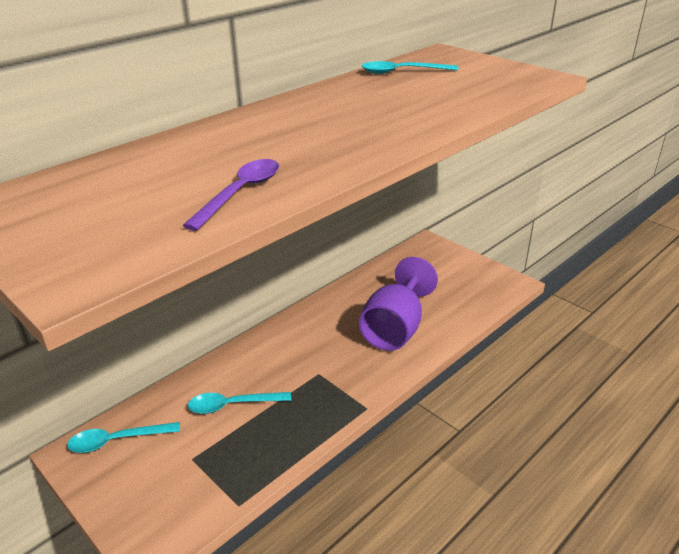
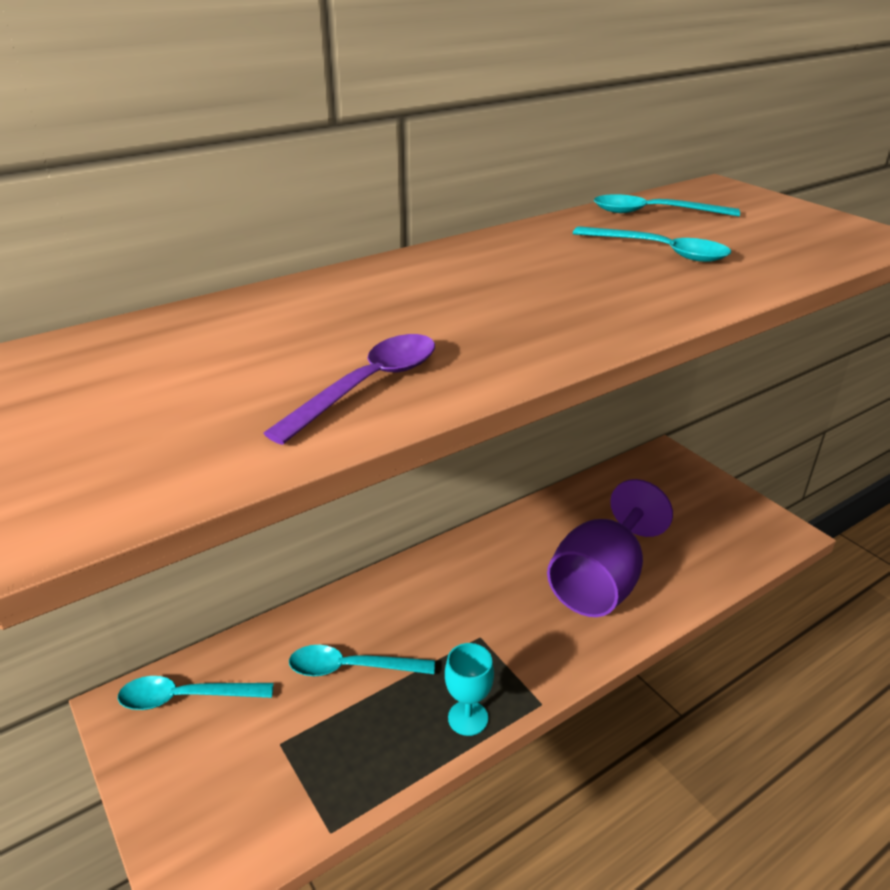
camera: 10 degrees right, 0 degrees up
(319, 424) = (468, 718): none -> turquoise goblet
(410, 96) = (659, 251): none -> turquoise spoon

